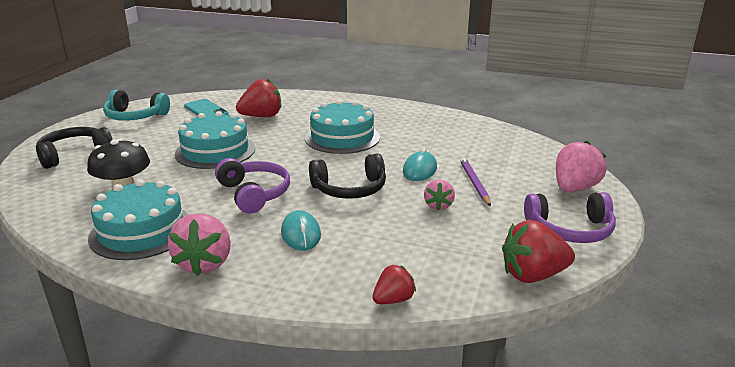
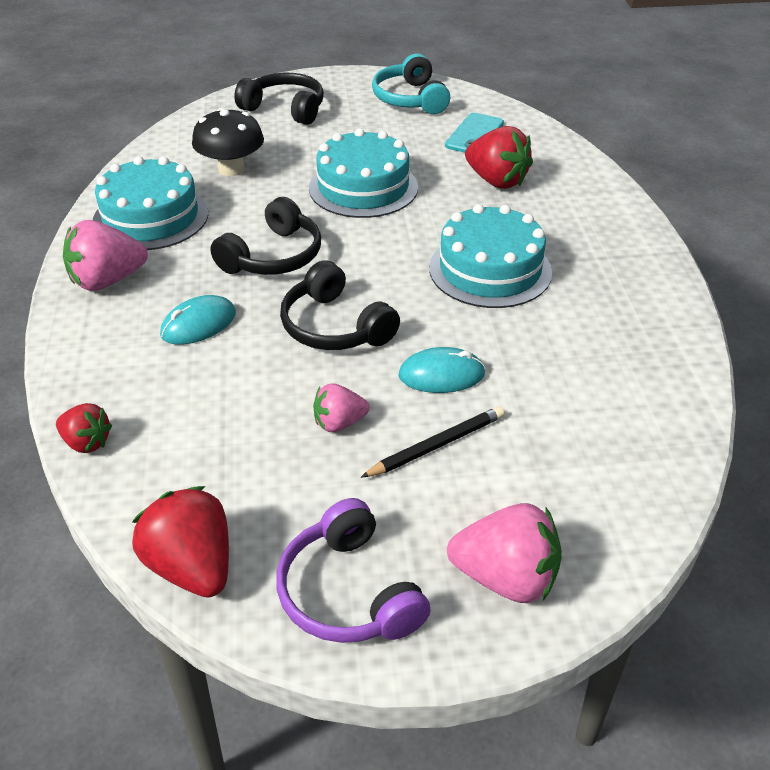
camera: 65 degrees right, 15 degrees up
(254, 194) = (273, 256): purple headphones -> black headphones
(474, 183) = (437, 445): purple pencil -> black pencil

